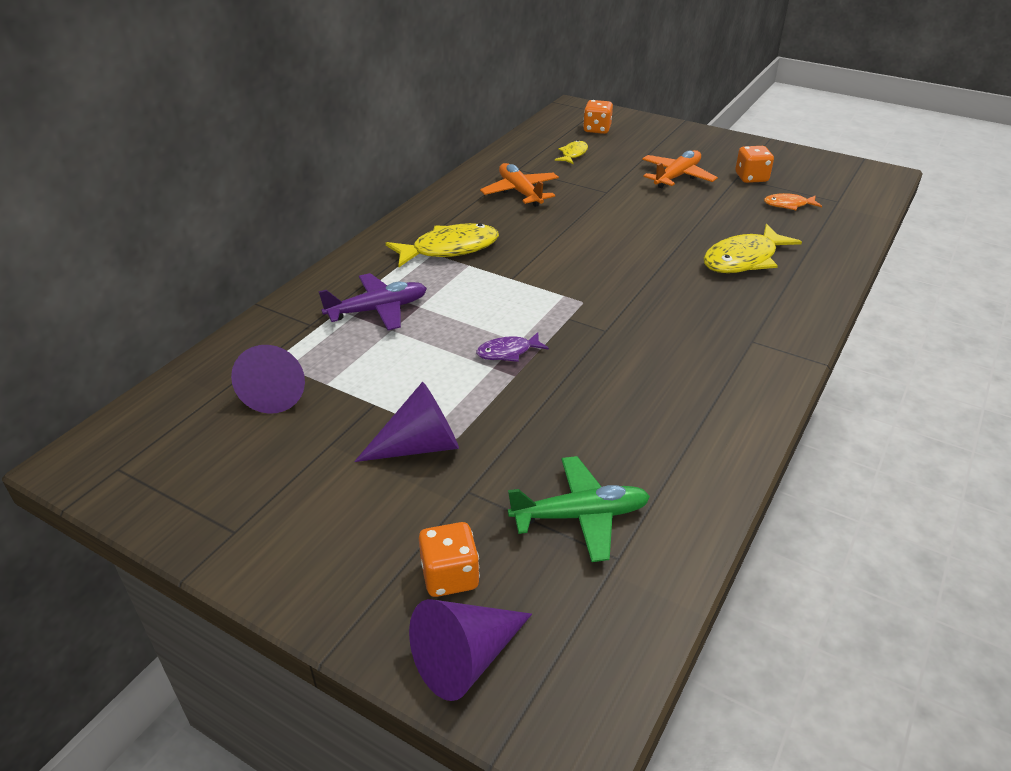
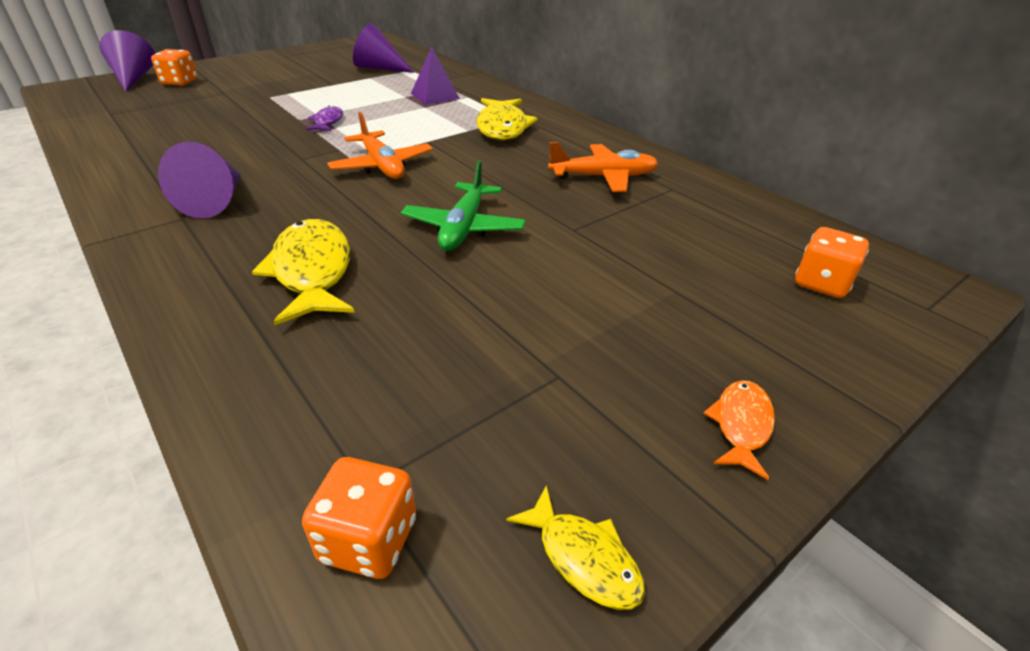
camera: 110 degrees right, 0 degrees up
(378, 310) = (435, 96): purple plane -> purple pyramid
(420, 446) = (278, 88): purple cone -> purple cone (216, 201)
(573, 154) = (712, 236): yellow fish -> yellow fish (583, 557)
(581, 516) = (153, 111): green plane -> green plane (464, 228)
(677, 176) = (594, 304): orange plane -> orange plane (382, 166)
(751, 178) = (546, 395): orange dice -> orange dice (369, 540)
(788, 205) = (409, 393): orange fish -> orange fish (741, 425)

